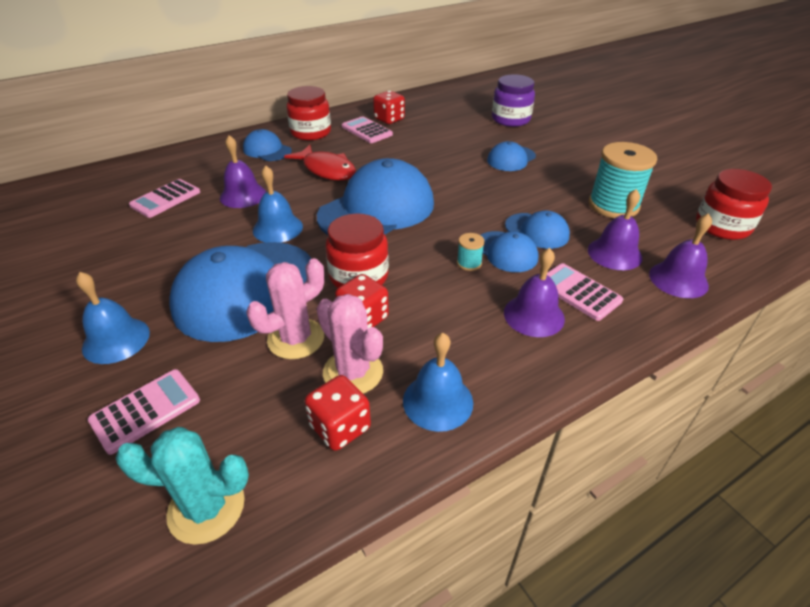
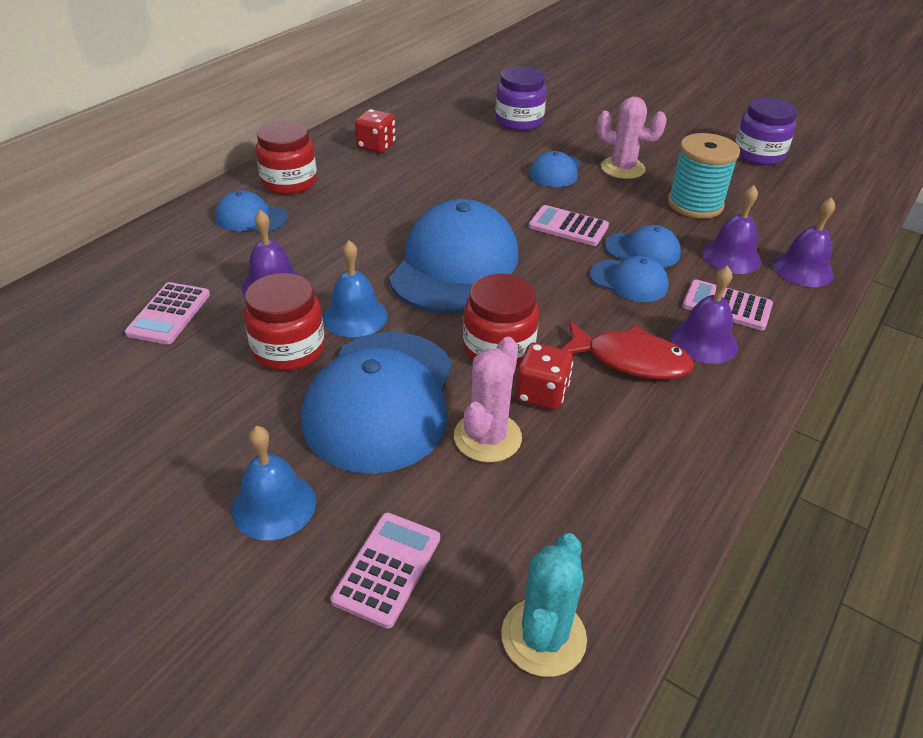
camera: 25 degrees left, 0 degrees up
(206, 507) = (543, 637): turquoise cactus -> turquoise cactus turned 45 degrees counterclockwise
(326, 170) = (353, 228): red fish -> red fish (630, 360)
(340, 427) = (609, 511): red dice -> none
(353, 372) = (576, 453): pink cactus -> pink cactus (622, 168)
(367, 131) = (360, 166): pink calculator -> pink calculator (568, 226)
(438, 401) = (680, 454): blue bell -> none
(469, 263) = (602, 303): turquoise spool -> none
(706, 177) = (758, 155): none -> purple jar
(722, 226) = (804, 205): red jar -> red jar (288, 349)

